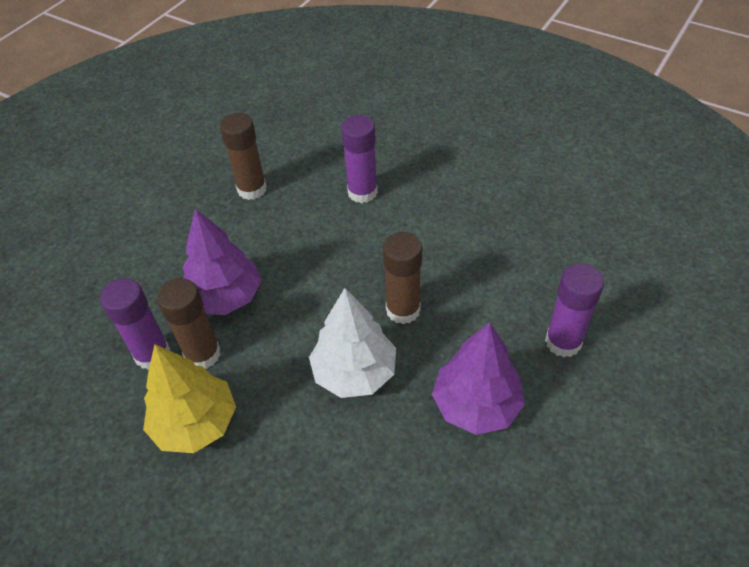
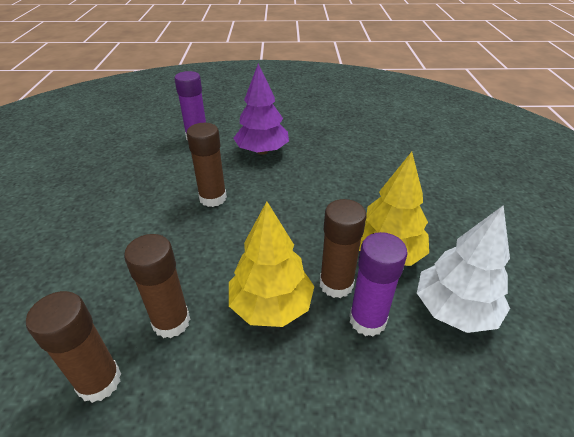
camera: 125 degrees left, 10 degrees down
(225, 297) = (271, 305): purple tree -> yellow tree
(266, 233) = (171, 322): none -> brown glue stick
(355, 372) = (280, 199): white tree -> white tree (454, 309)
(362, 192) = (80, 274): purple glue stick -> none

